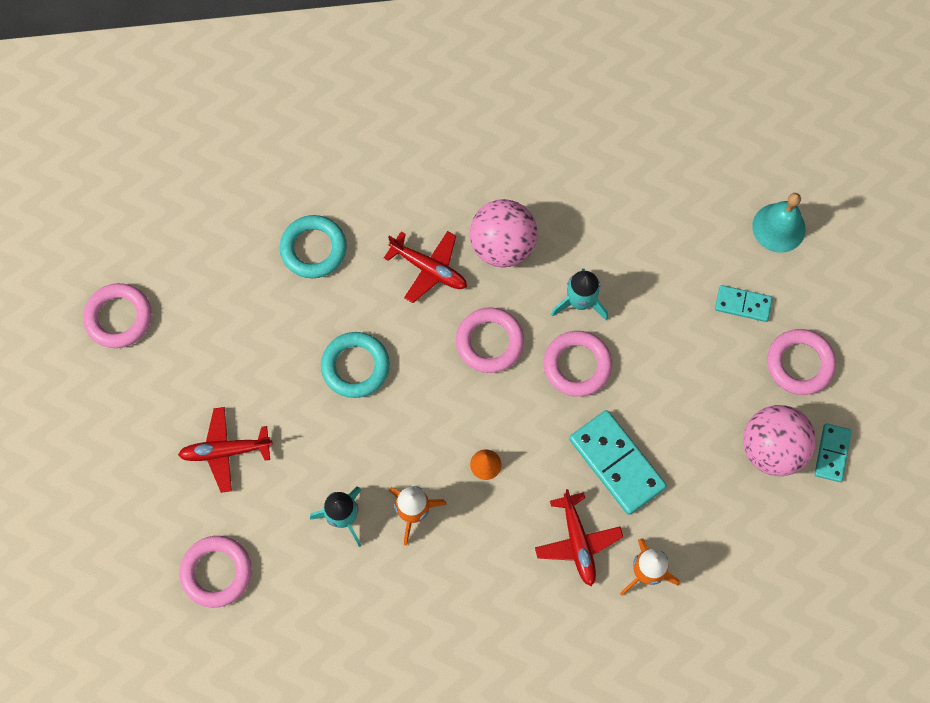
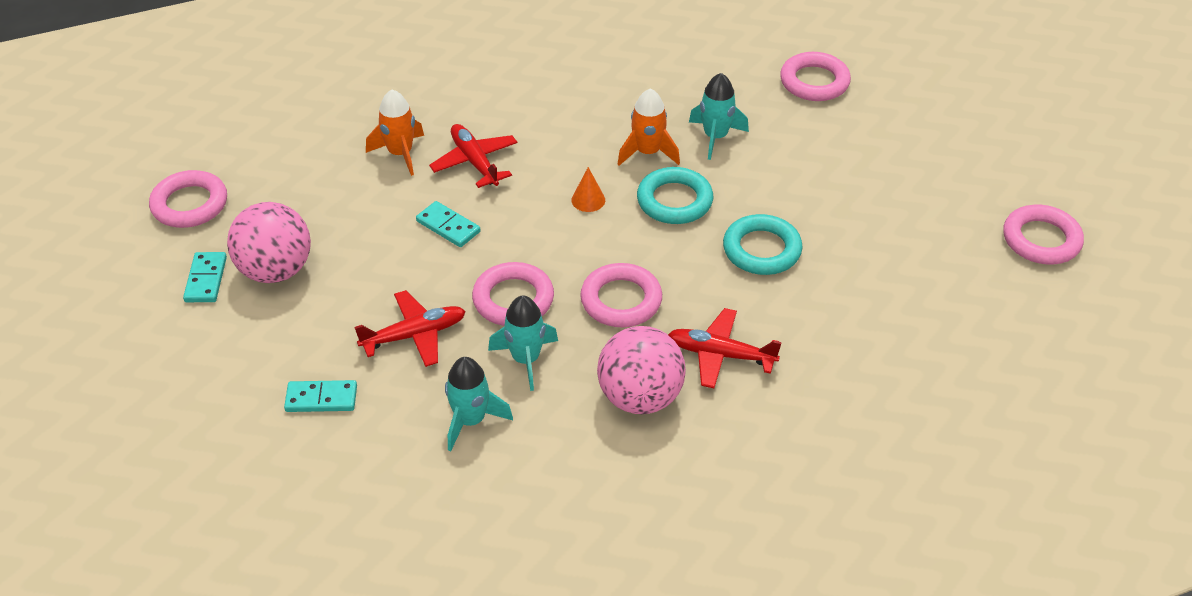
camera: 165 degrees right, 25 degrees down
(225, 451) = (858, 160): red plane -> red plane (414, 335)
(313, 249) = (867, 346): turquoise ring -> turquoise ring (674, 201)
(616, 463) = (448, 226): turquoise domino -> turquoise domino, size x0.56
(633, 257) = (471, 420): none -> turquoise rocket
(778, 227) = (279, 496): turquoise bell -> none
(799, 364) = (246, 353): pink ring -> pink ring (190, 204)

